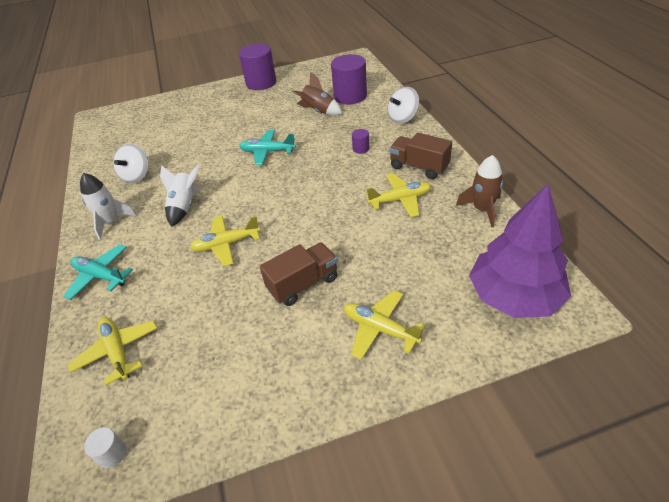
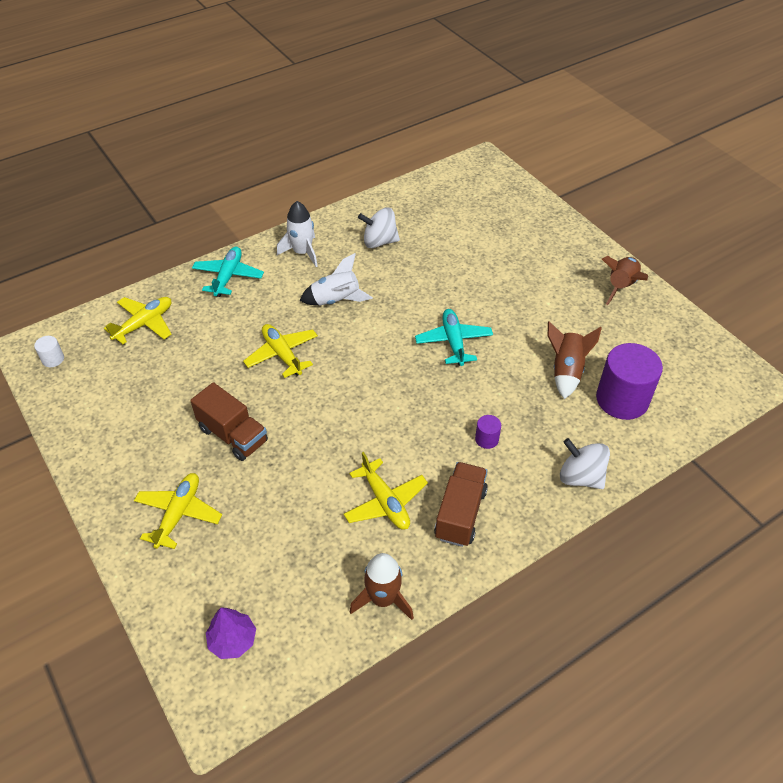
camera: 70 degrees right, 5 degrees up
(261, 83) = (621, 286): purple cylinder -> brown rocket
(514, 296) = (232, 640): purple tree -> purple tree, size x0.45

